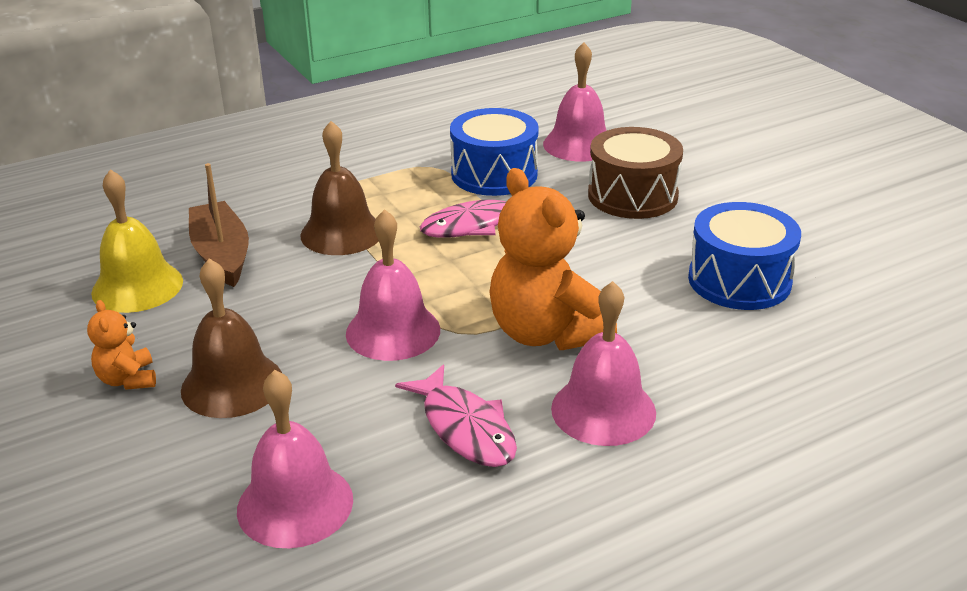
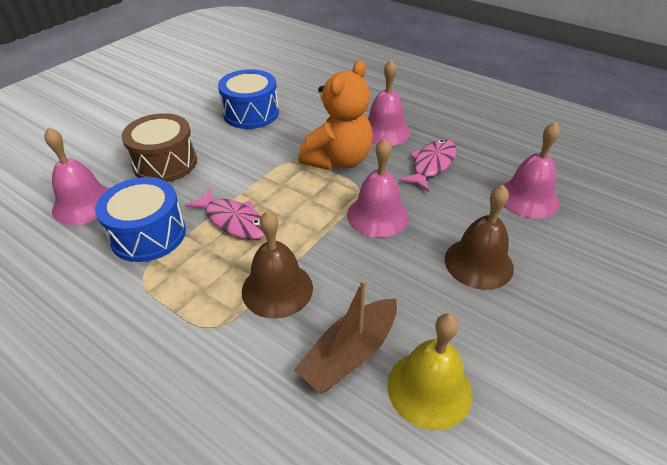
camera: 115 degrees left, 10 degrees up
(128, 379) = (521, 319): orange teddy bear -> none

